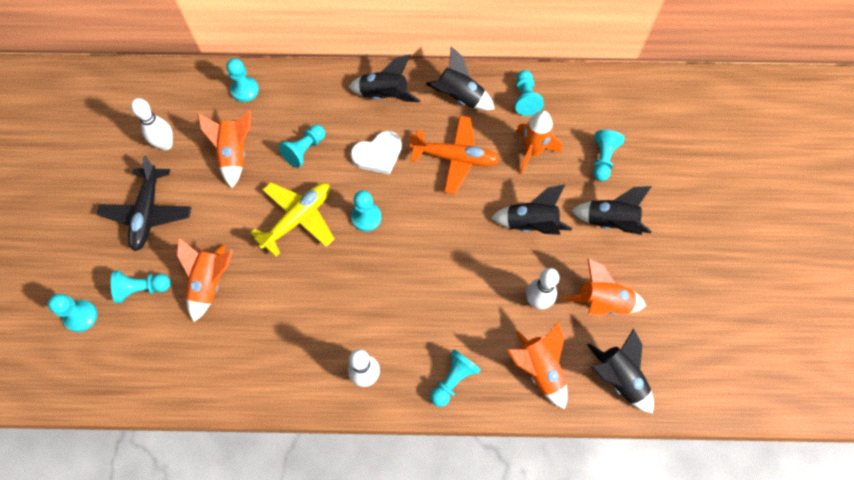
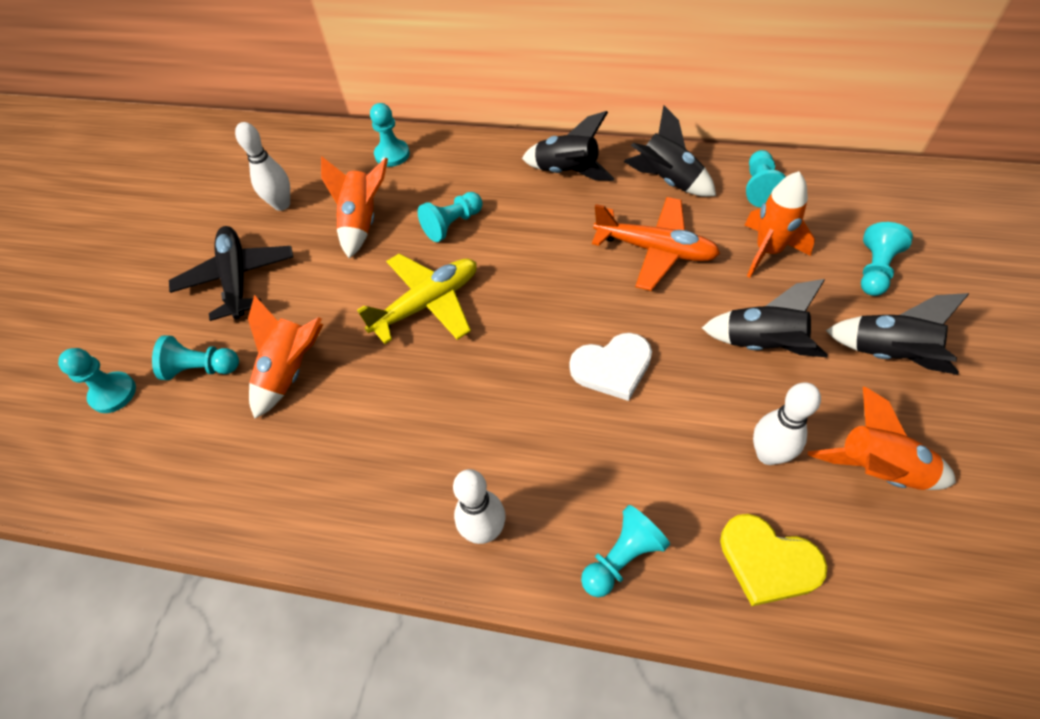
camera: 15 degrees right, 10 degrees down
(148, 213) = (237, 278): black plane -> black plane turned 150 degrees clockwise
(366, 217) = (520, 311): turquoise pawn -> none
(378, 154) = (548, 237): white heart -> white heart (612, 367)
(539, 369) = (767, 561): orange rocket -> yellow heart
(618, 378) = (909, 597): black rocket -> none

